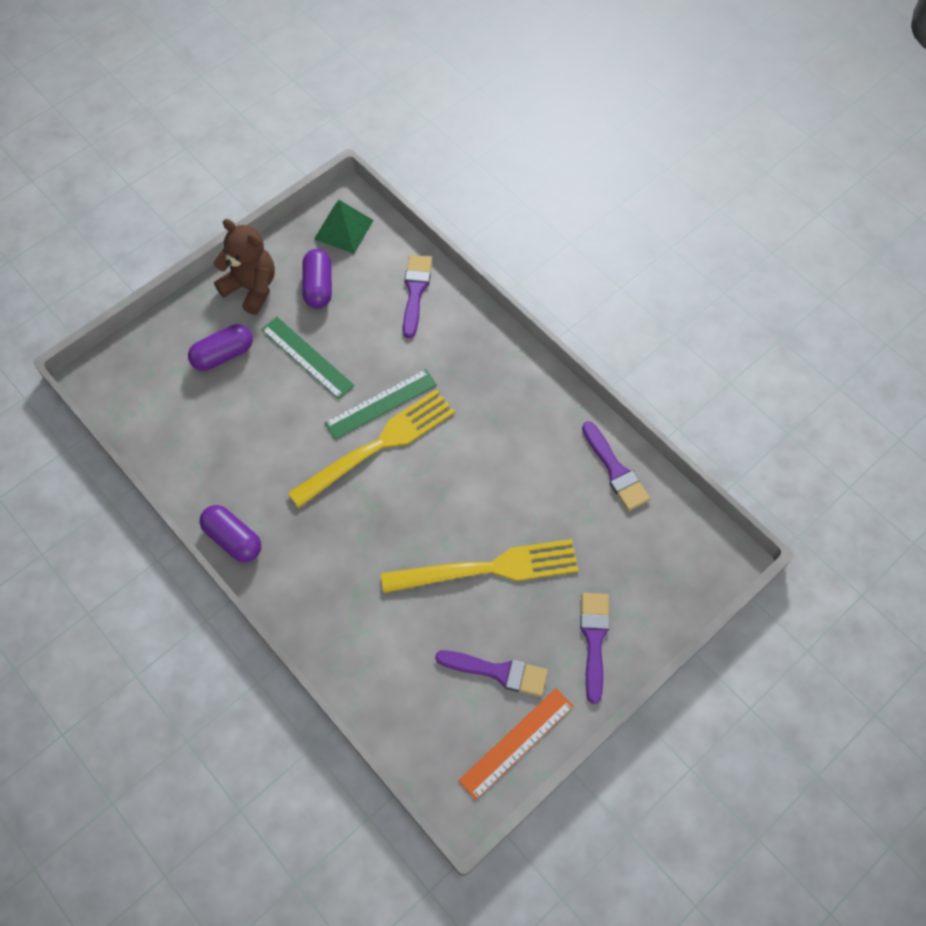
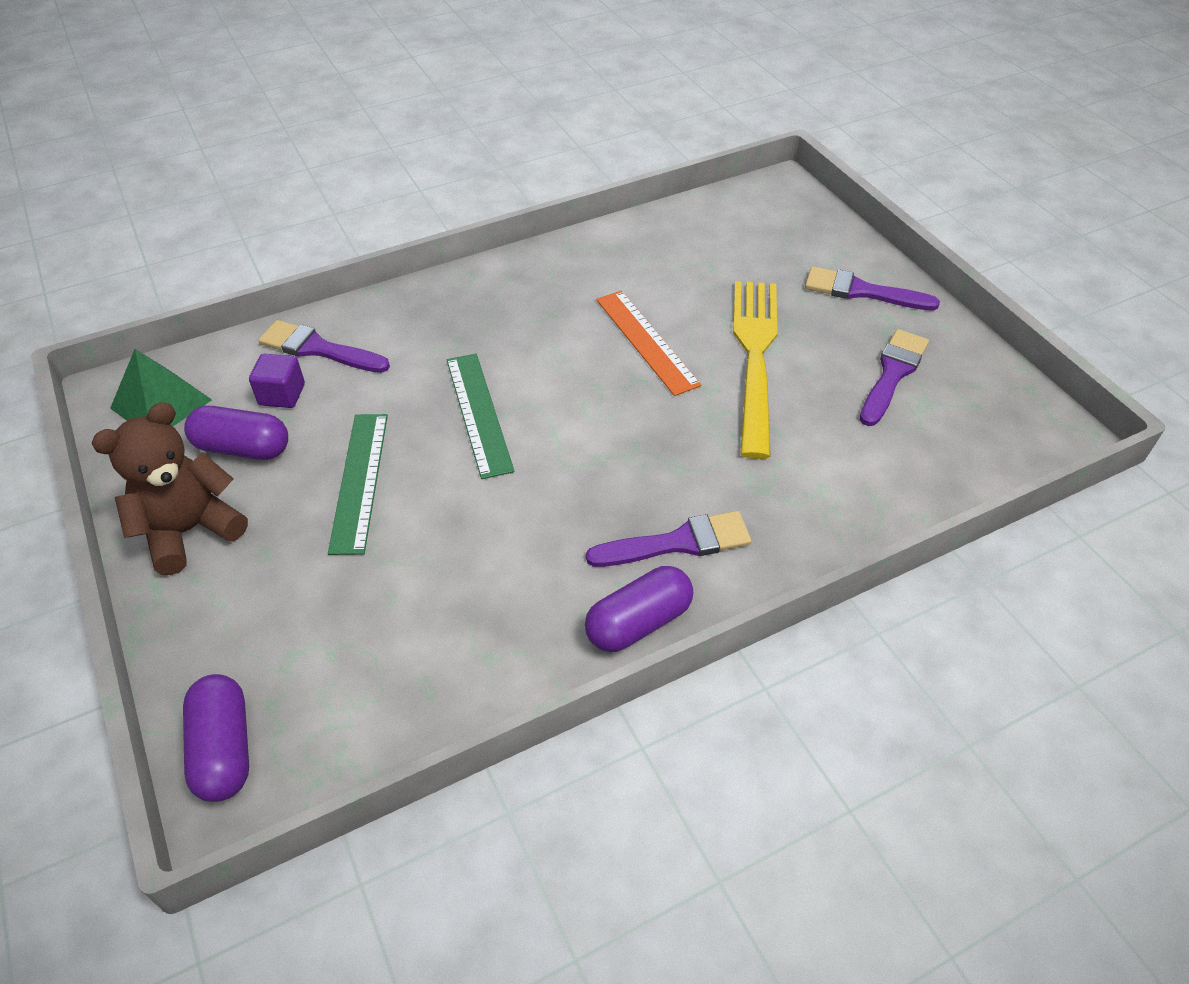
camera: 75 degrees left, 15 degrees down
(223, 355) = (295, 587): purple capsule -> purple capsule (224, 749)
(307, 357) = (359, 481): green ruler -> green ruler turned 60 degrees counterclockwise
(368, 288) = (282, 394): none -> purple cube
(379, 445) = (542, 427): yellow fork -> none
(516, 743) = (983, 375): orange ruler -> orange ruler (646, 341)
(615, 470) = (657, 235): purple brush -> purple brush (678, 543)

